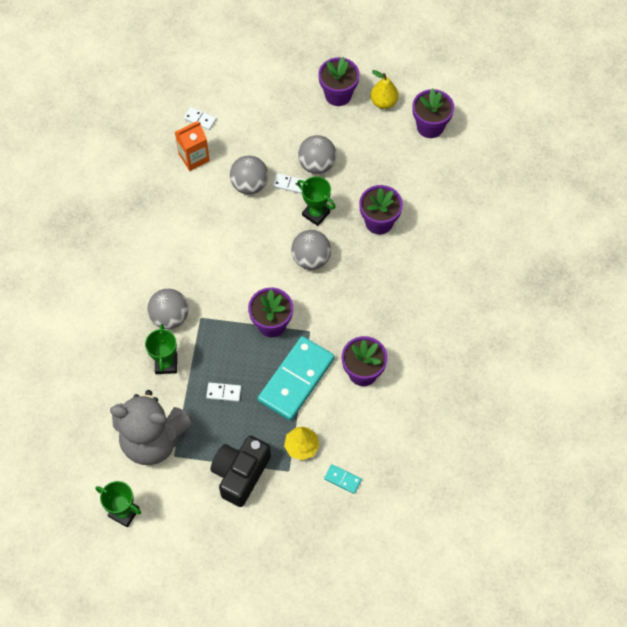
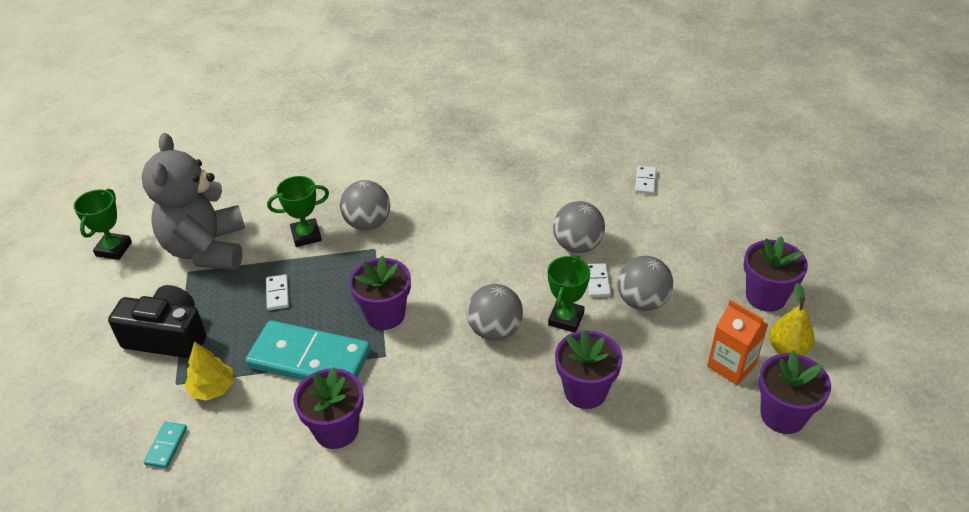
camera: 75 degrees right, 20 degrees down
(194, 157) = (590, 190): orange carton -> orange carton (731, 365)

